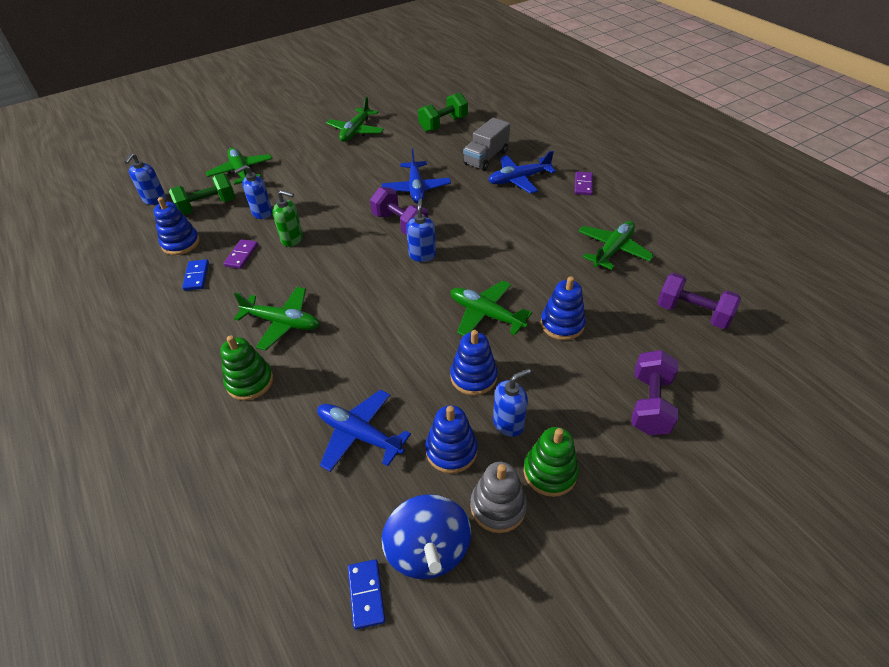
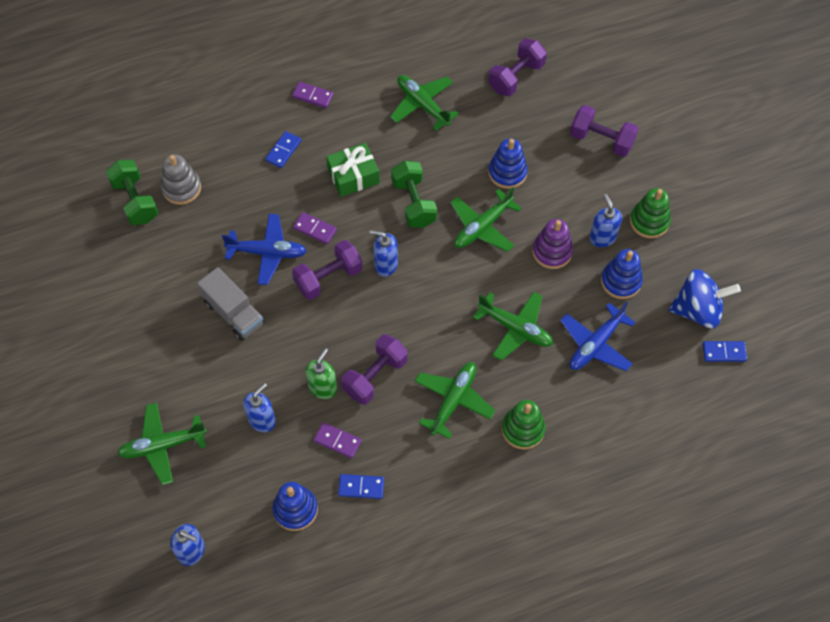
camera: 80 degrees left, 15 degrees up
(207, 206) = (229, 484): green dumbbell -> green dumbbell (414, 203)
(262, 213) = (262, 420): blue soap dispenser -> blue soap dispenser turned 120 degrees counterclockwise
(305, 267) = (375, 376): none -> purple dumbbell
(356, 131) = (112, 303): green plane -> green plane (515, 328)
(447, 209) = (315, 229): none -> purple domino
(473, 377) = (552, 252): blue stacking toy -> purple stacking toy
(486, 157) = (228, 172): grey truck -> grey truck (233, 313)
(498, 506) = (671, 261): grey stacking toy -> grey stacking toy (181, 188)
(510, 221) = (353, 176): none -> green gift
(519, 179) = (283, 151): blue plane -> blue domino

